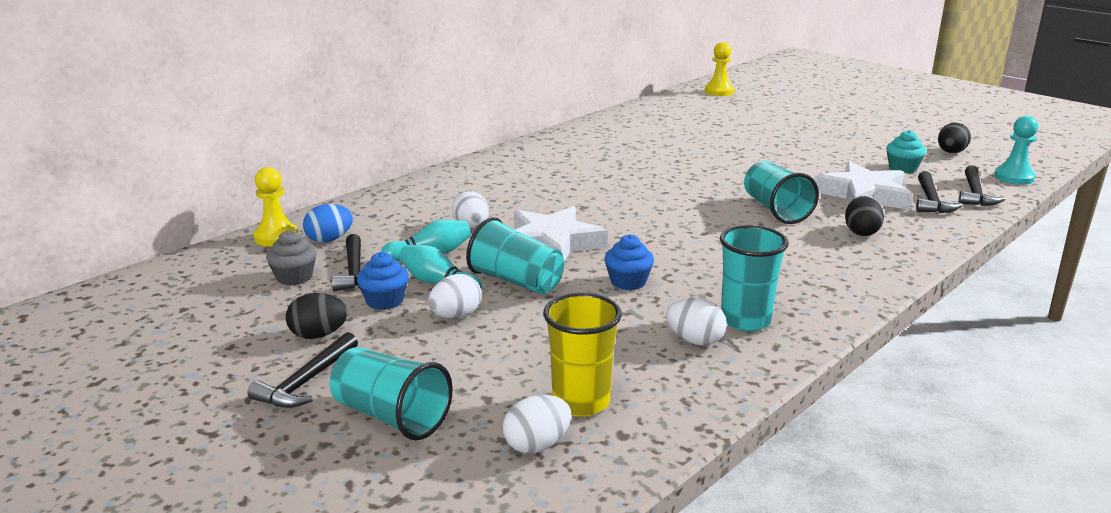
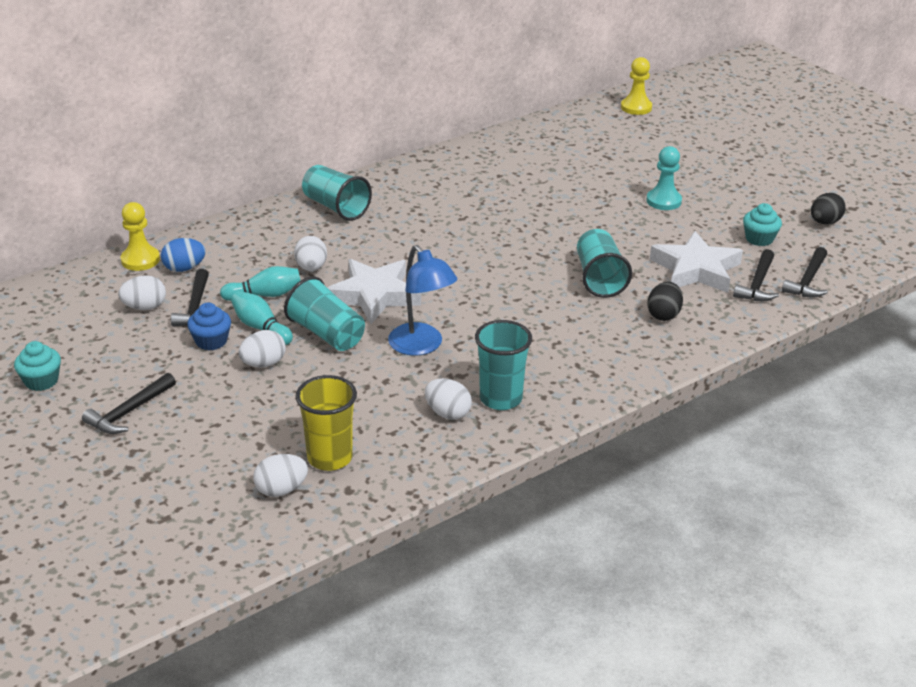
camera: 10 degrees right, 10 degrees up
(183, 361) = (41, 381): none -> turquoise cupcake
(294, 277) = (145, 307): grey cupcake -> white egg
(318, 335) = (149, 369): black egg -> none
(391, 416) = (183, 451): turquoise cup -> turquoise cup (336, 207)
(628, 282) = (421, 346): blue cupcake -> blue lamp
(1014, 177) = (864, 263): turquoise pawn -> turquoise pawn (663, 201)

